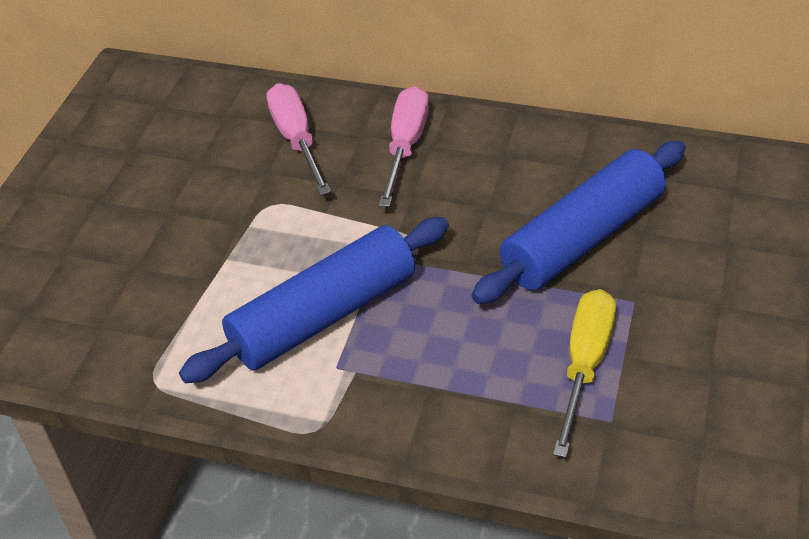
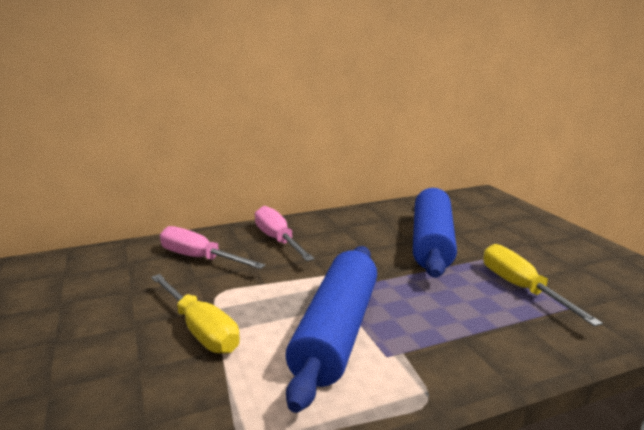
camera: 40 degrees left, 25 degrees down
(214, 247) = (200, 329): none -> yellow screwdriver

